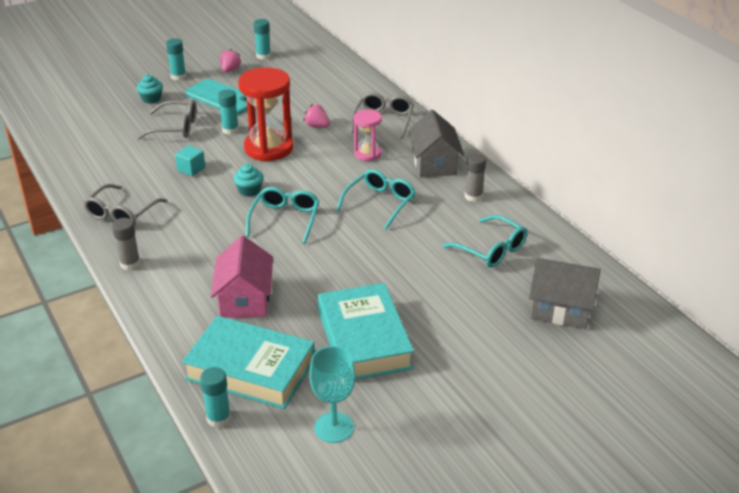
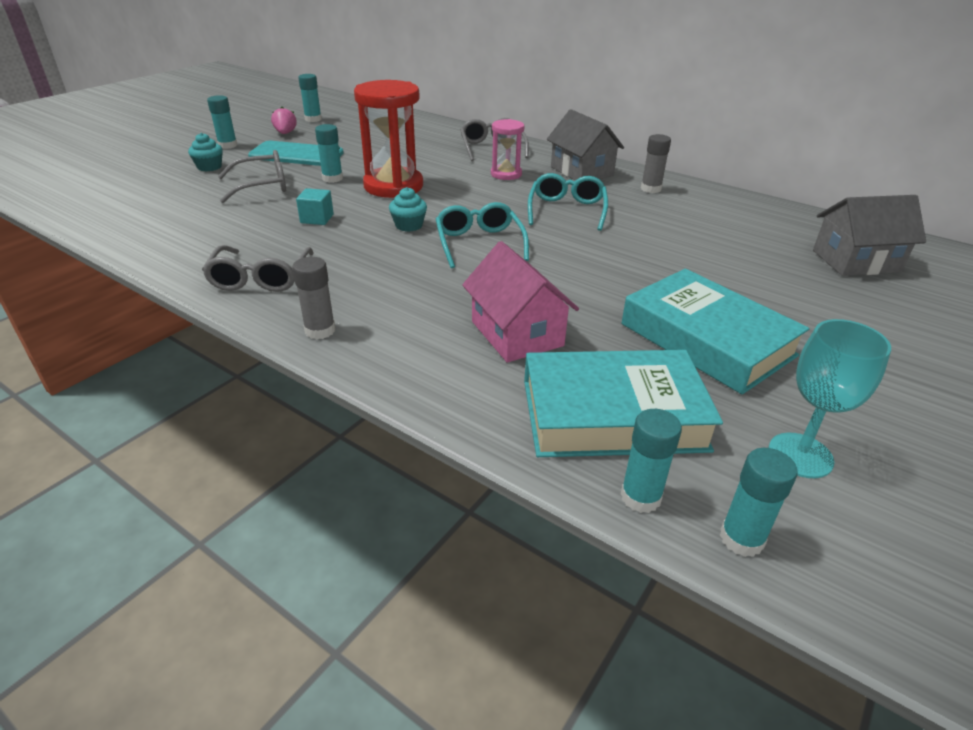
camera: 25 degrees left, 0 degrees up
(248, 456) = (741, 539): none -> turquoise glue stick
(317, 126) = (427, 161): pink strawberry -> none
(491, 250) = (724, 226): turquoise glasses -> none

